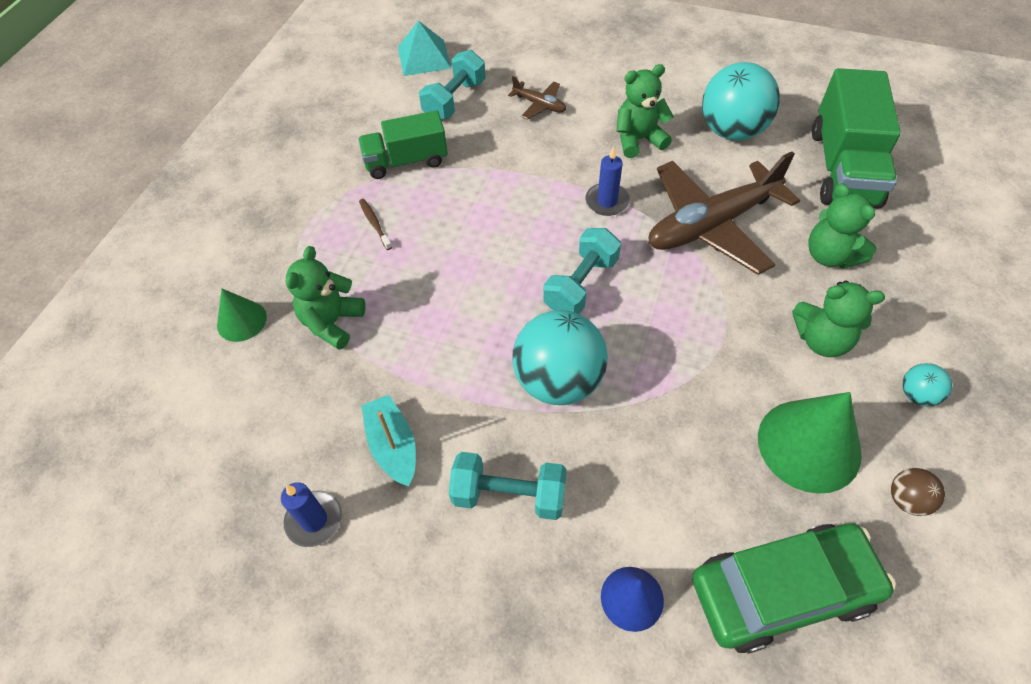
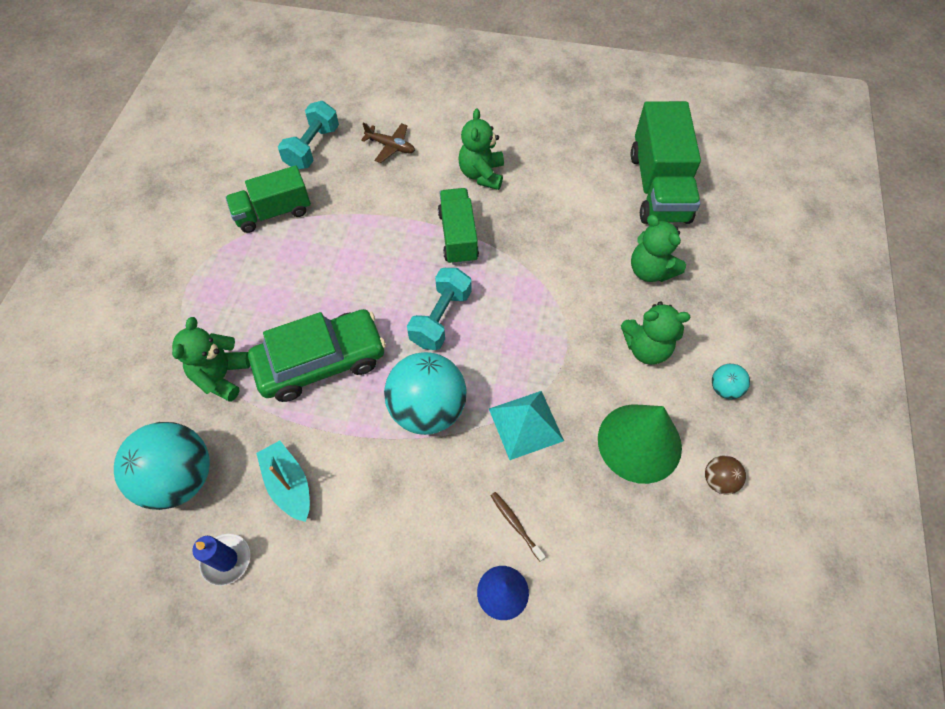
camera: 10 degrees left, 5 degrees up
(241, 321) = (138, 383): green cone -> none
(375, 224) = (251, 277): brown toothbrush -> brown toothbrush (515, 524)
(424, 57) = (280, 106): turquoise pyramid -> turquoise pyramid (526, 424)
(509, 495) = (394, 516): turquoise dumbbell -> none
(607, 201) = (458, 236): blue candle -> green truck
(638, 140) = (481, 174): green teddy bear -> green teddy bear turned 60 degrees counterclockwise
(711, 225) = (549, 251): brown plane -> none
(731, 131) = (562, 159): turquoise ball -> turquoise ball (180, 478)
(782, 590) = (623, 569): green car -> green car (321, 362)

